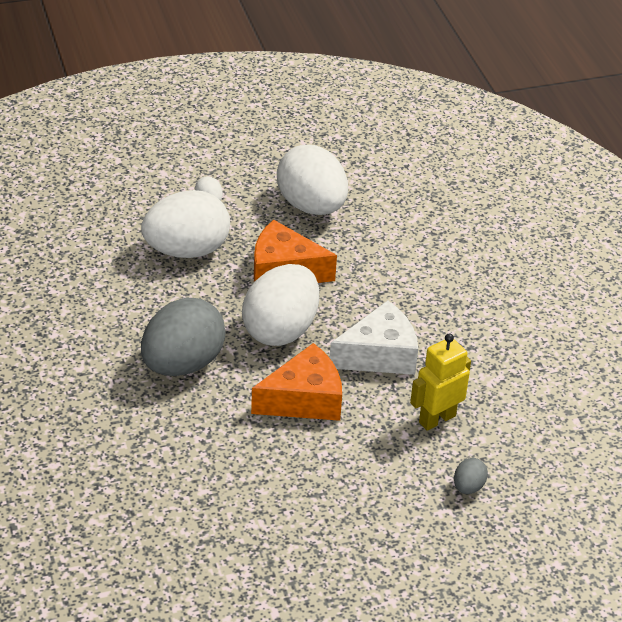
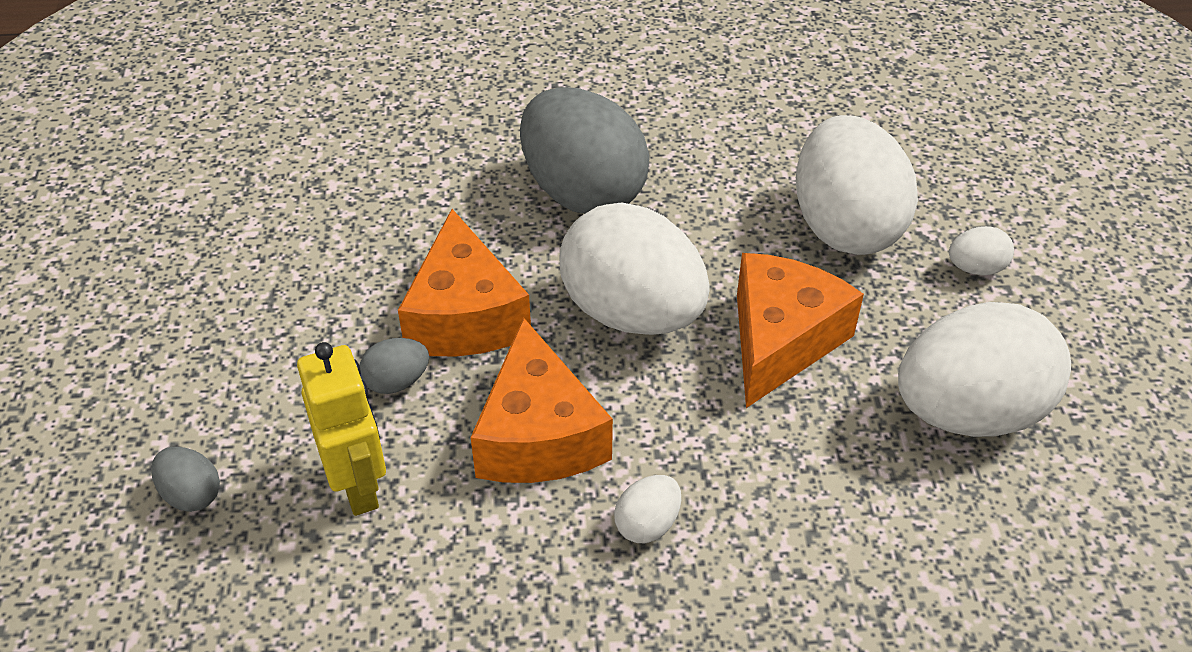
camera: 105 degrees right, 5 degrees up
(363, 419) = (397, 381): none -> grey egg
(379, 355) = (538, 435): white cheese -> orange cheese
(418, 309) = (647, 524): none -> white egg

